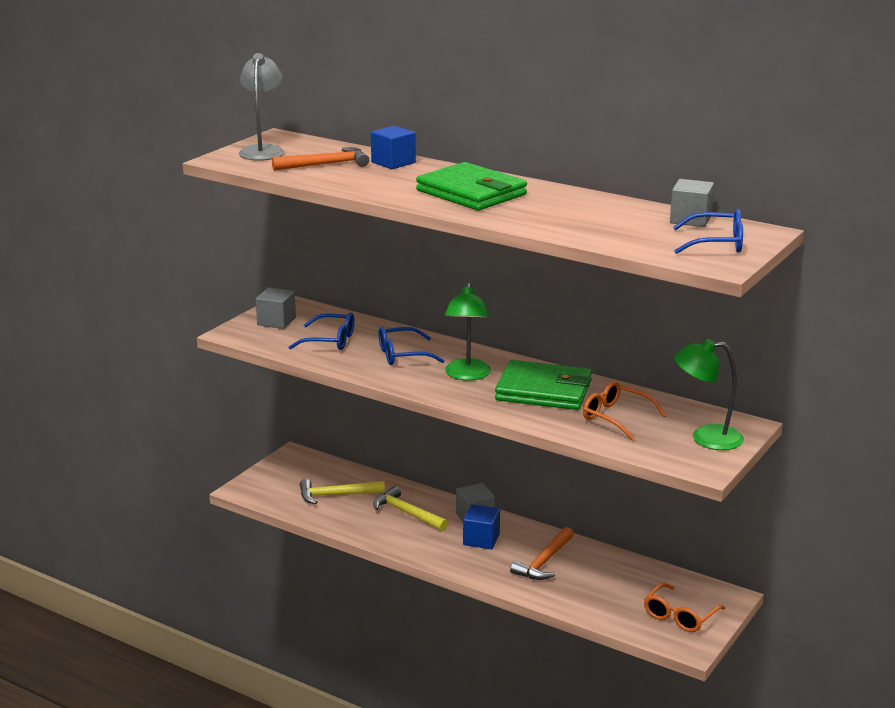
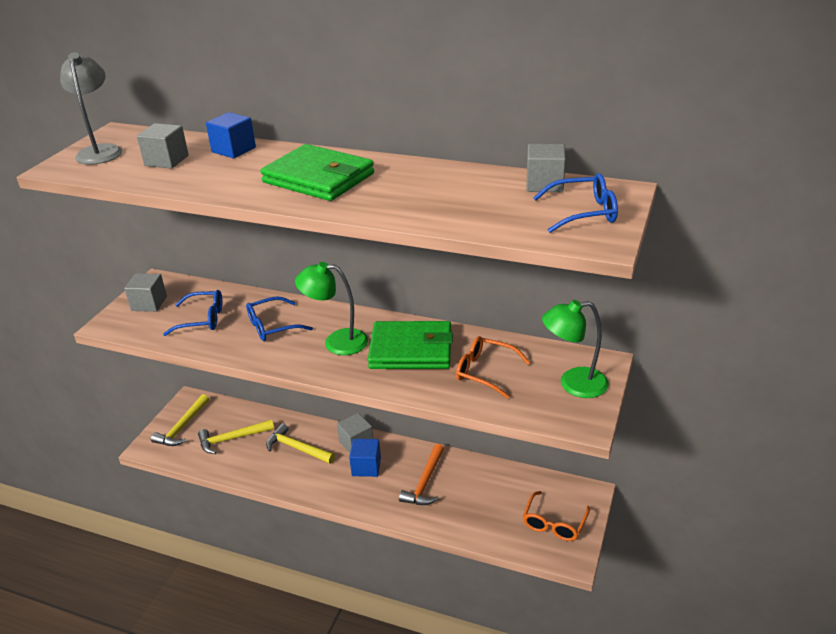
camera: 10 degrees left, 10 degrees up
(282, 478) = (182, 427): none -> yellow hammer
(326, 164) = (166, 161): orange hammer -> grey cube
(467, 375) = (336, 342): green lamp -> green lamp turned 105 degrees clockwise

